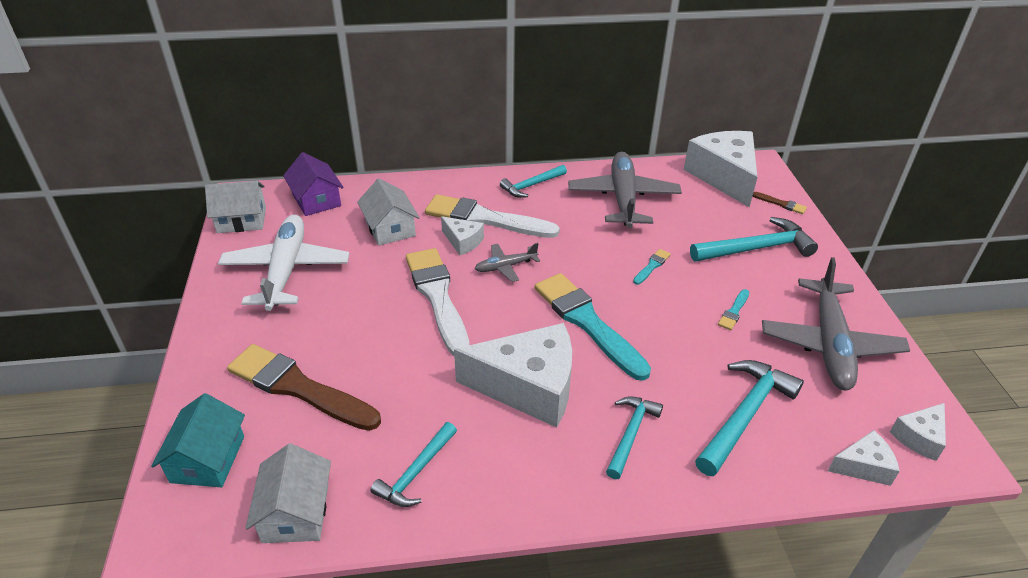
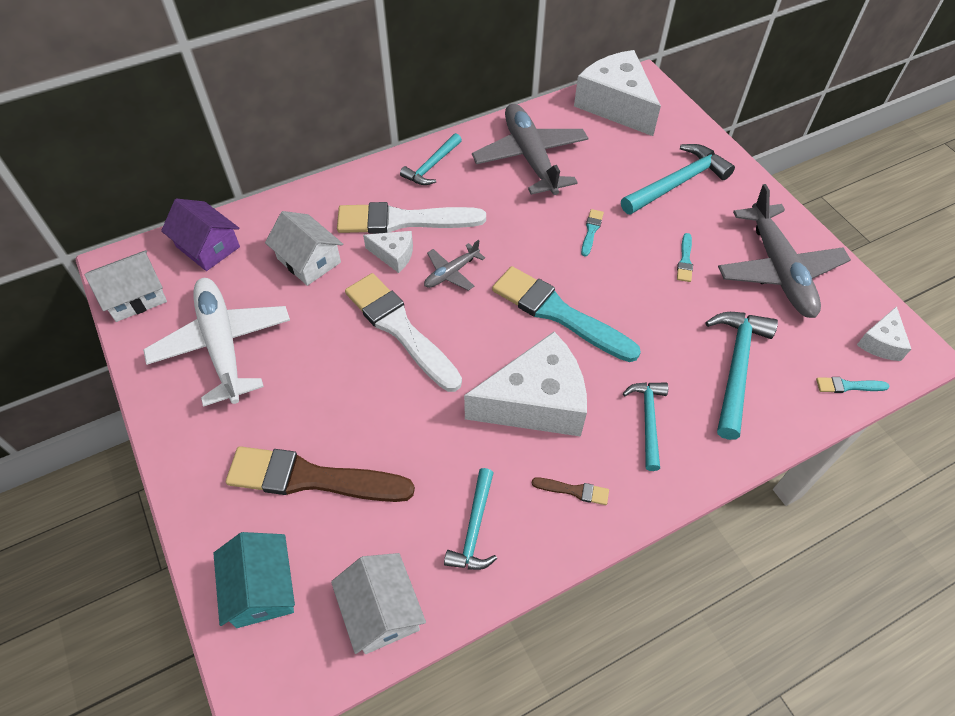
camera: 20 degrees left, 15 degrees up
(781, 204) = (680, 124): brown brush -> brown brush (574, 491)
(863, 466) = (848, 386): white cheese -> turquoise brush

